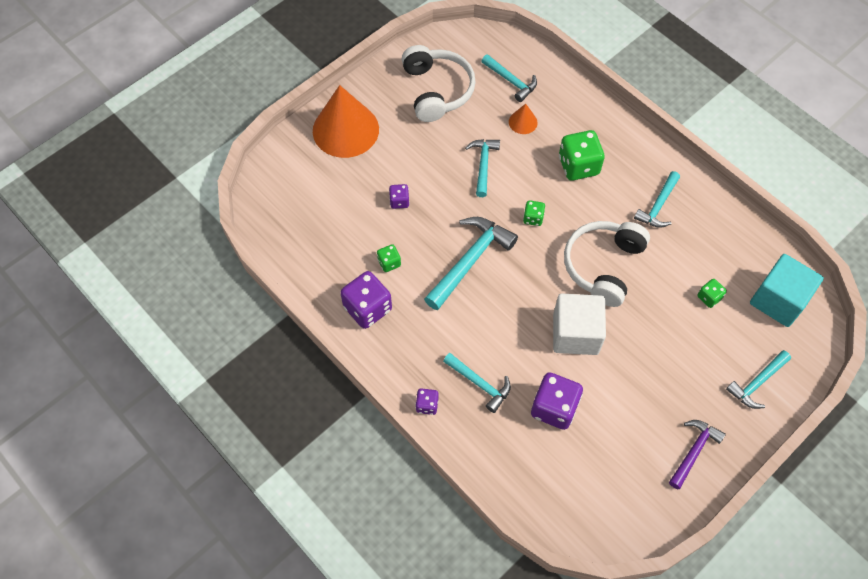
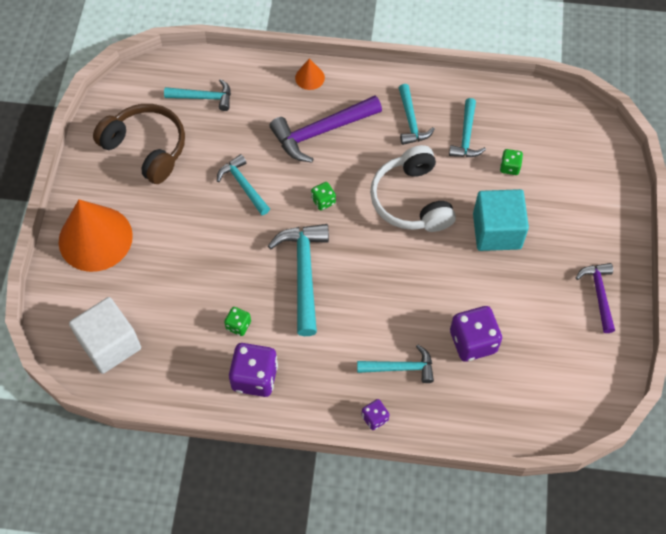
camera: 40 degrees left, 0 degrees up
(399, 201) = (200, 267): purple dice -> none
(437, 90) = (146, 148): white headphones -> brown headphones
(523, 122) = (244, 126): orange cone -> orange cone (309, 77)
(575, 333) = (437, 270): white cube -> white cube (110, 344)
(578, 166) = (321, 132): green dice -> purple hammer
(757, 383) = (597, 207): turquoise hammer -> turquoise hammer (466, 136)
(778, 300) = (559, 133): turquoise cube -> turquoise cube (496, 231)

